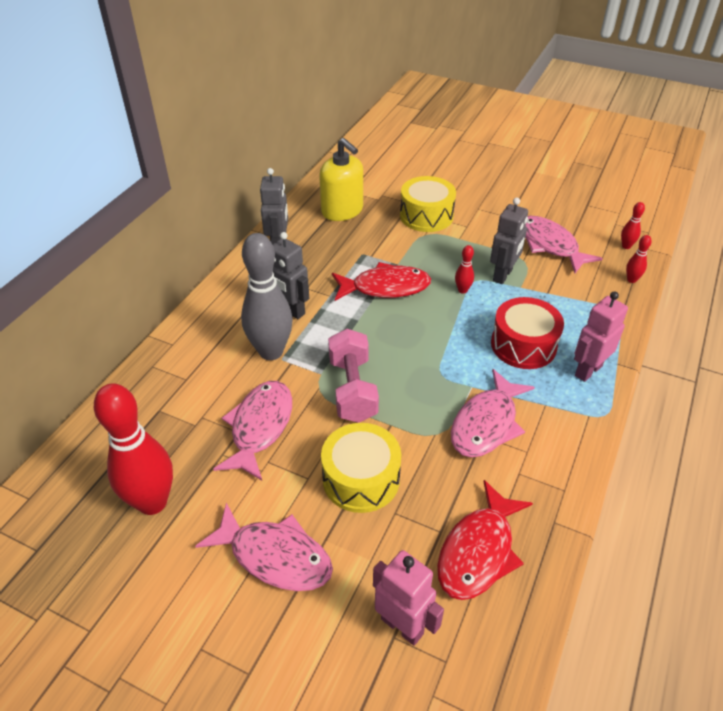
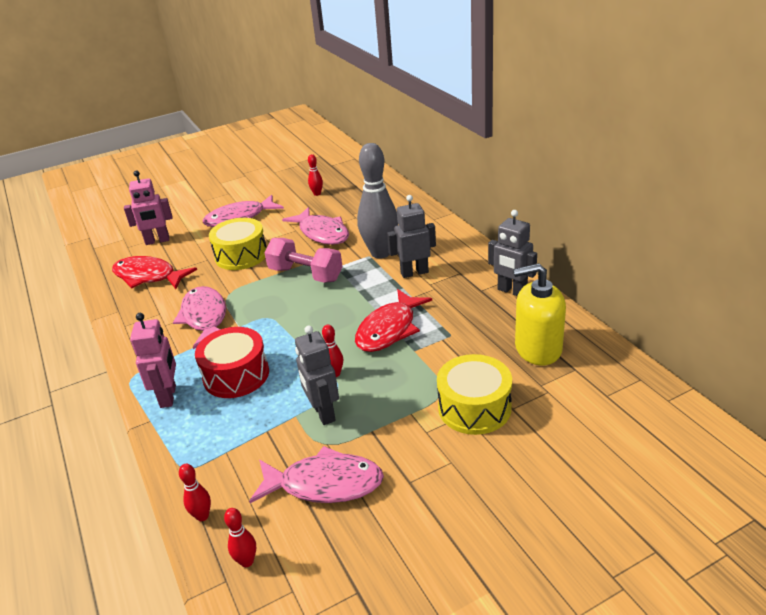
camera: 130 degrees right, 10 degrees down
(152, 502) = (317, 194): red bowling pin -> red bowling pin, size x0.42
(478, 551) = (148, 276): red fish -> red fish turned 45 degrees counterclockwise

